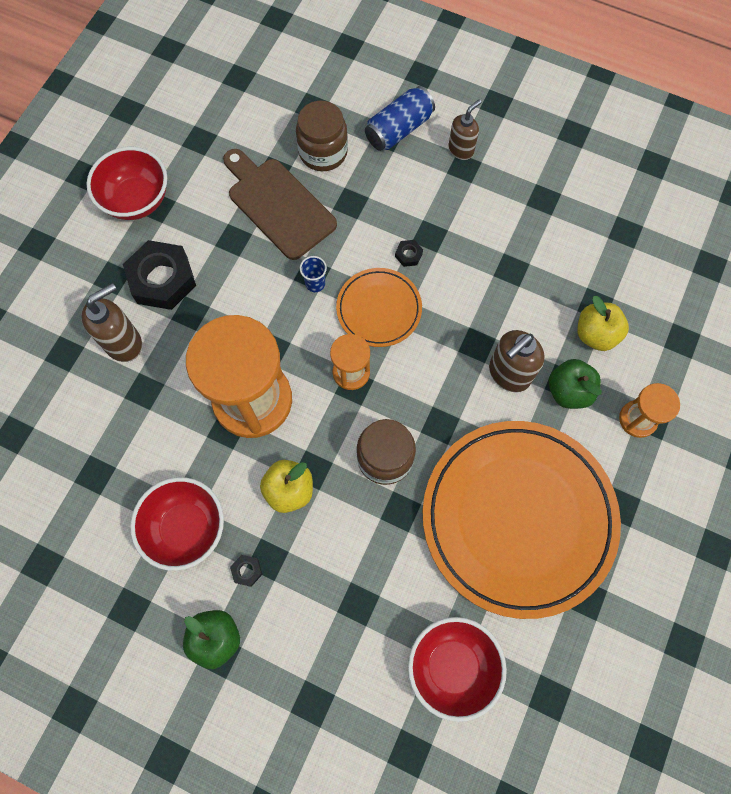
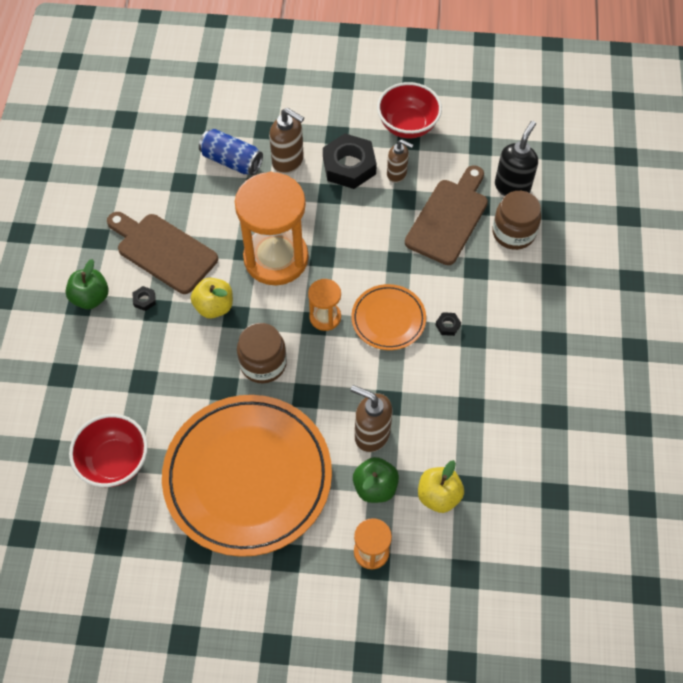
camera: 70 degrees right, 10 degrees down
(186, 528) = (163, 251): red bowl -> brown cutting board
(266, 131) = (512, 187): none -> black soap dispenser
(315, 283) = (391, 267): blue cup -> none
(398, 129) = (565, 280): blue can -> blue can (232, 161)
(461, 150) = (570, 335): brown soap dispenser -> brown soap dispenser (397, 174)

